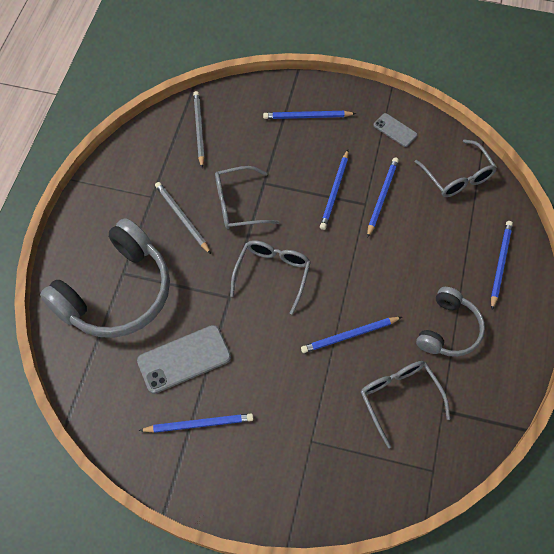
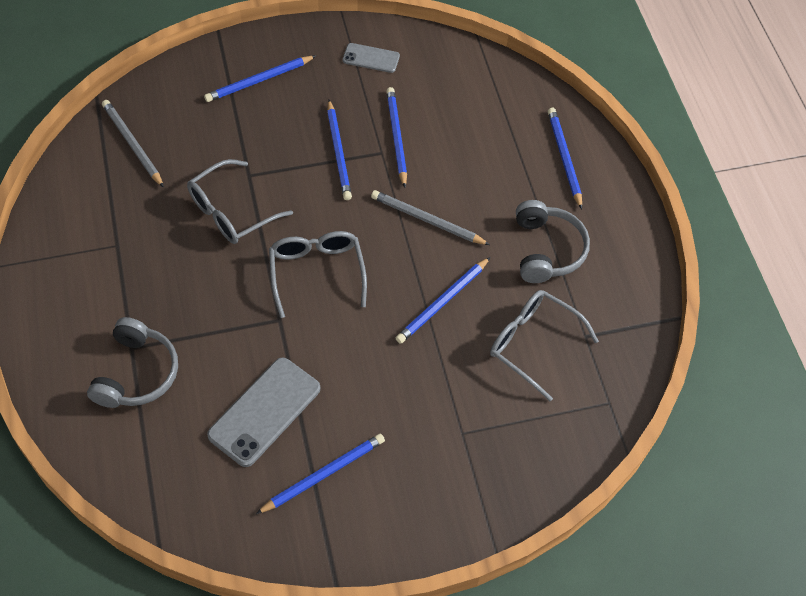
camera: 30 degrees left, 5 degrees down
(116, 292) = (136, 373): grey headphones -> grey headphones, size x0.57
(182, 218) = (170, 254): grey pencil -> grey pencil (427, 220)
(457, 176) = (468, 83): grey glasses -> none

